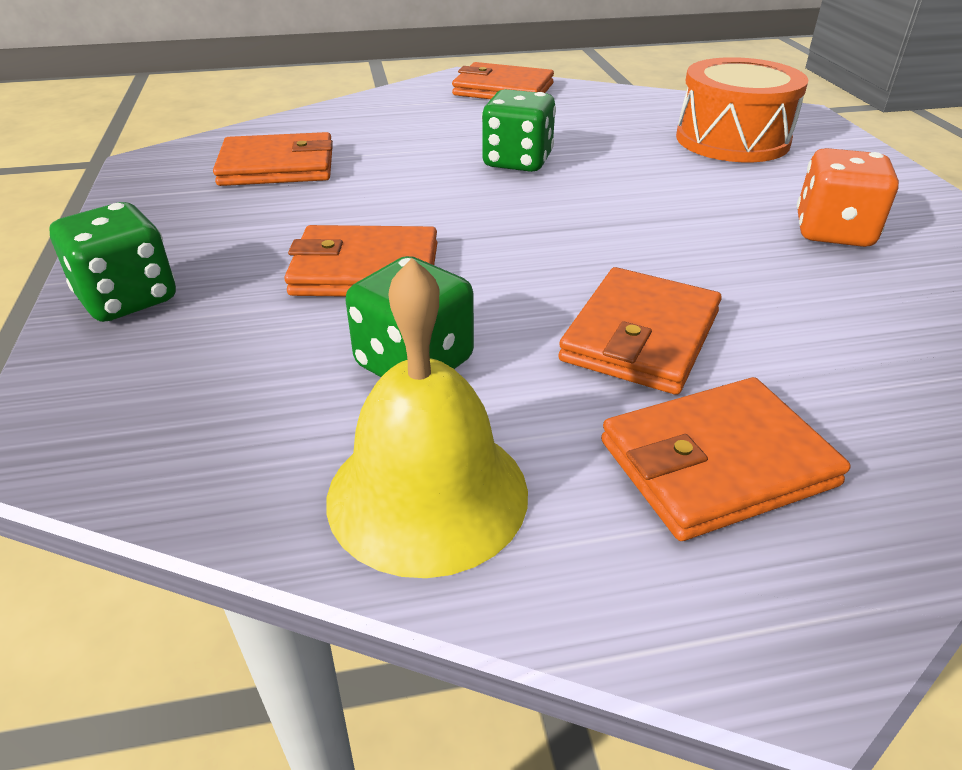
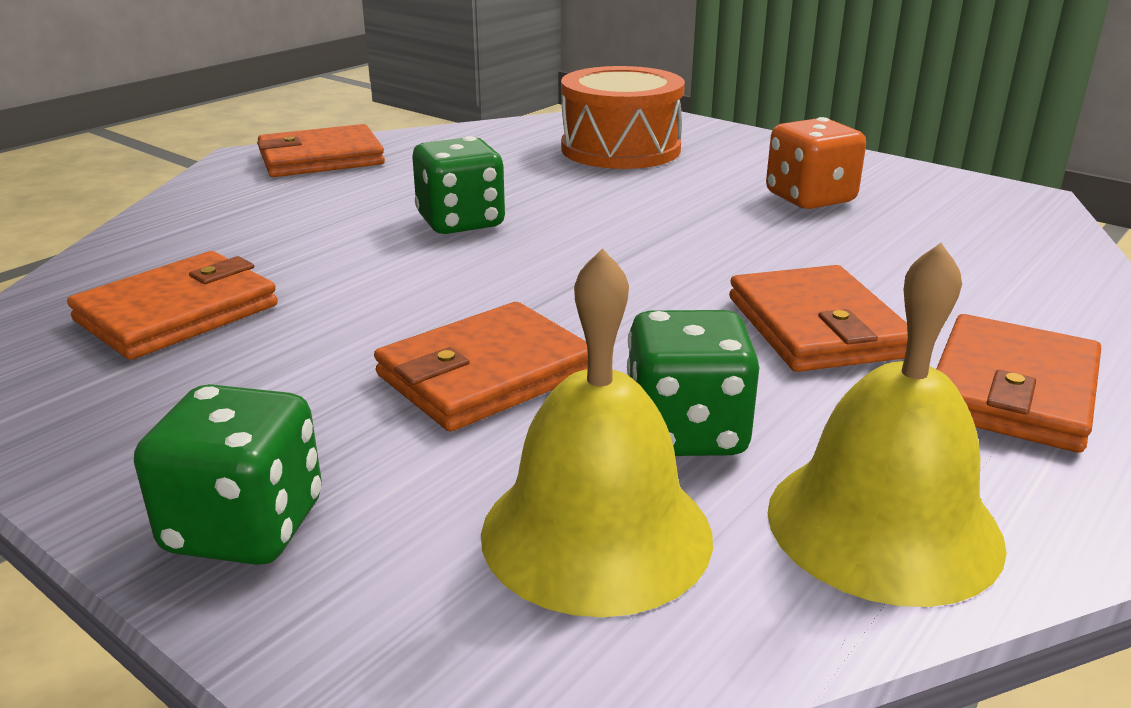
camera: 40 degrees left, 10 degrees down
(262, 394) = (596, 533): none -> yellow bell

